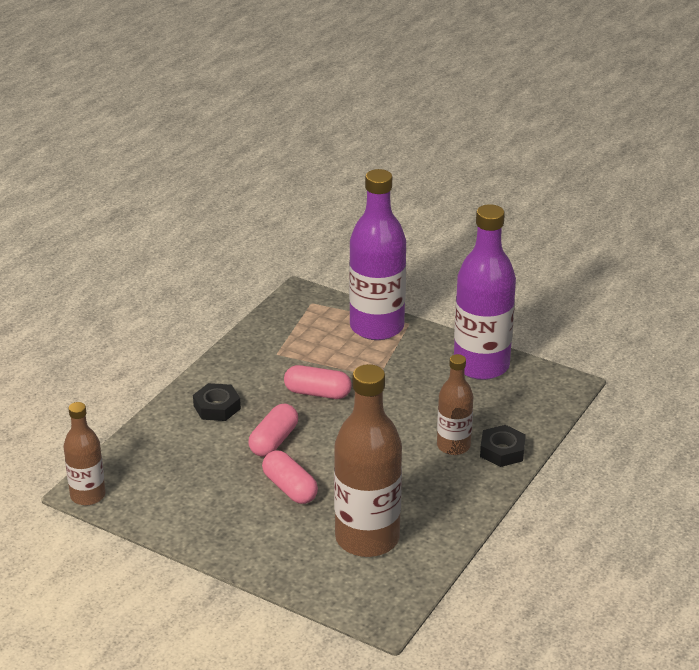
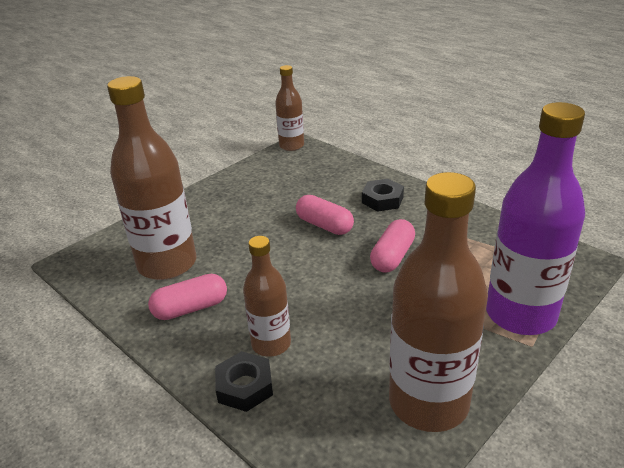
camera: 105 degrees right, 0 degrees up
(290, 488) = (256, 229): pink capsule -> pink capsule (190, 308)
(481, 365) = (428, 402): purple bottle -> brown bottle

